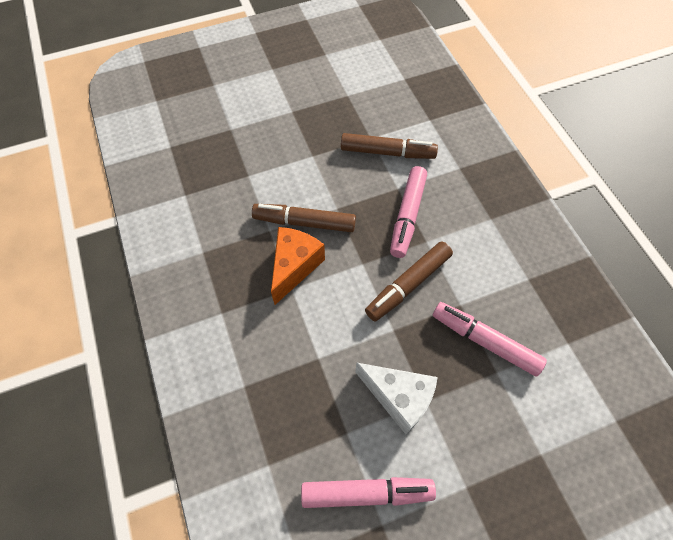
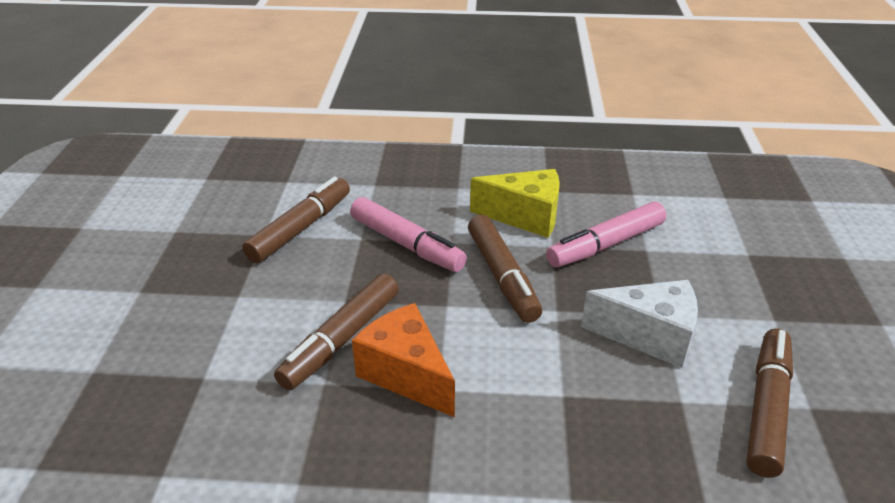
camera: 65 degrees left, 25 degrees down
(367, 492) = (766, 408): pink marker -> brown marker
(399, 398) = (649, 336): white cheese -> white cheese turned 45 degrees clockwise
(484, 275) = (525, 216): none -> yellow cheese

